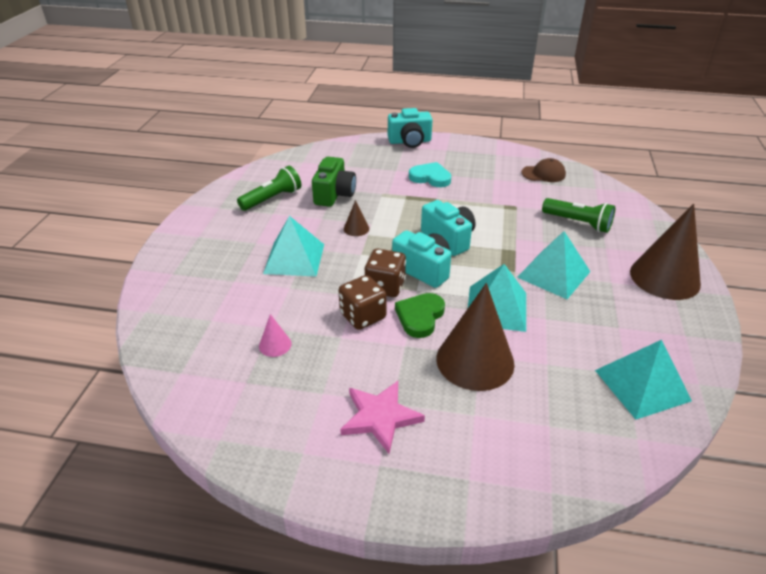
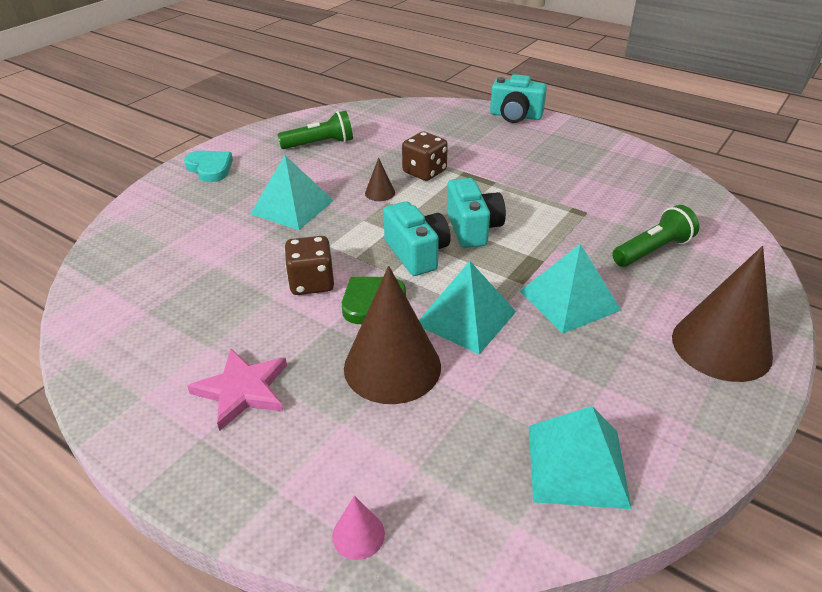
camera: 25 degrees right, 0 degrees up
(275, 345) = (204, 285): pink cone -> pink cone (358, 535)
(334, 194) = (386, 153): green camera -> none
(385, 286) = (360, 259): brown dice -> brown dice (424, 172)
(430, 177) = (507, 158): turquoise heart -> turquoise heart (210, 168)
(543, 174) = (653, 184): brown cap -> none
(578, 223) = (652, 250): green flashlight -> green flashlight turned 90 degrees counterclockwise

